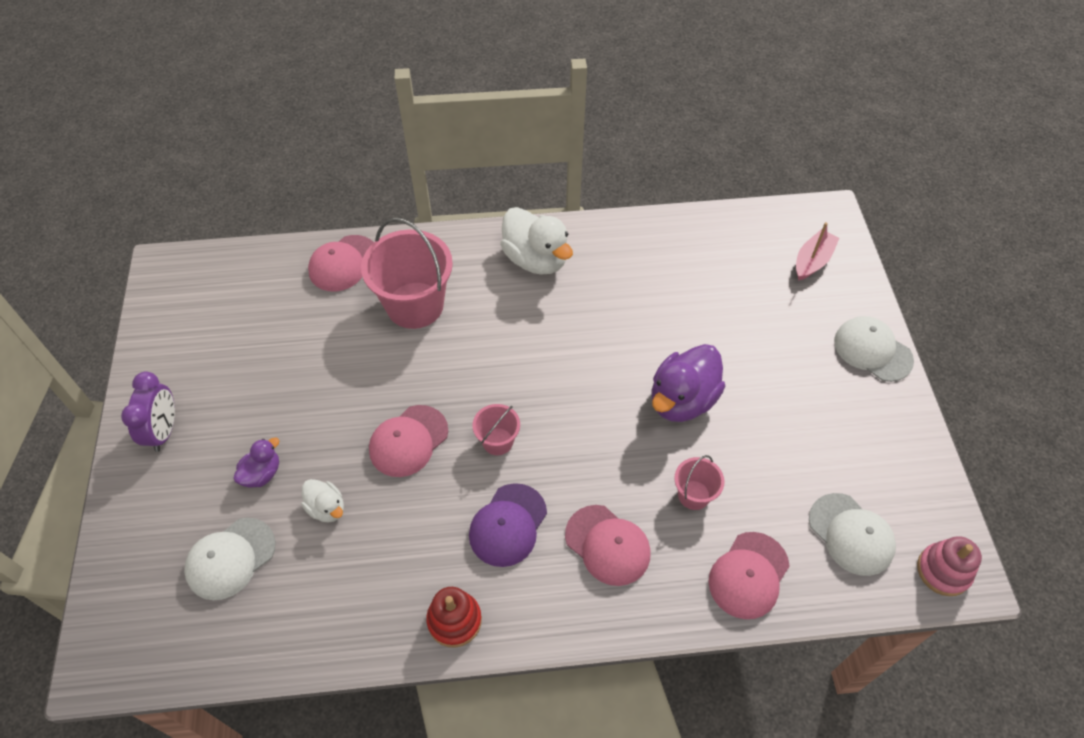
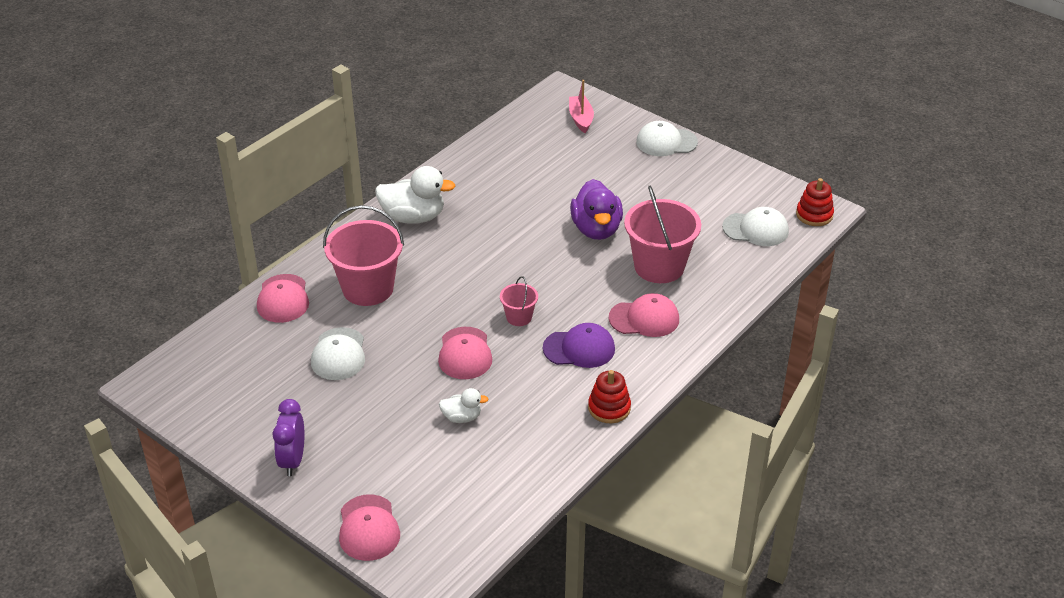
camera: 45 degrees left, 15 degrees down
(164, 431) = (293, 460): purple clock -> purple clock turned 135 degrees counterclockwise
(230, 558) = (438, 481): white cap -> white cap (339, 354)
(262, 473) = (395, 432): purple duck -> none
(508, 525) = (579, 348): purple cap -> purple cap turned 75 degrees counterclockwise
(694, 495) = (659, 266): pink bucket -> pink bucket, size x2.04
(748, 575) = (730, 280): pink cap -> pink cap (368, 528)
(943, 571) = (814, 215): pink stacking toy -> red stacking toy

